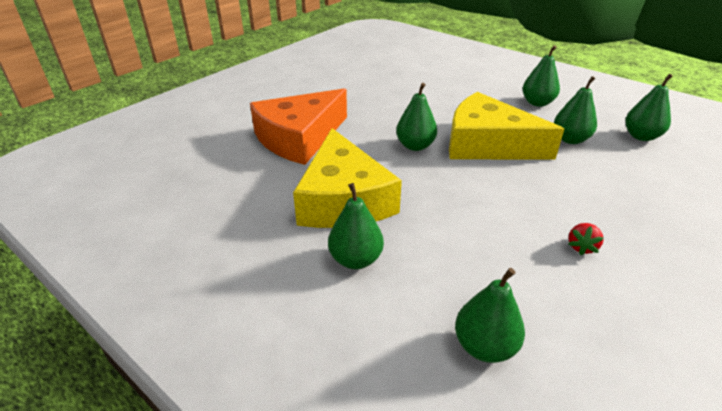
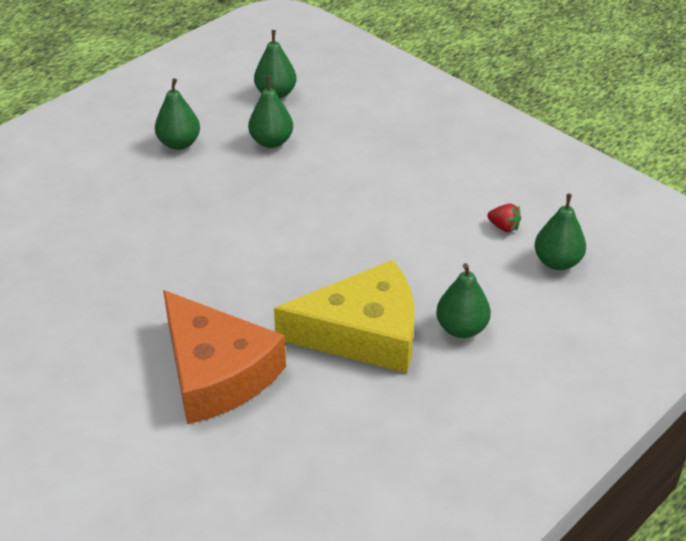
camera: 85 degrees left, 5 degrees up
(415, 146) = (260, 263): green pear -> none
(487, 144) = (269, 204): yellow cheese -> none
(581, 247) = (448, 183): red strawberry -> red strawberry (504, 227)

